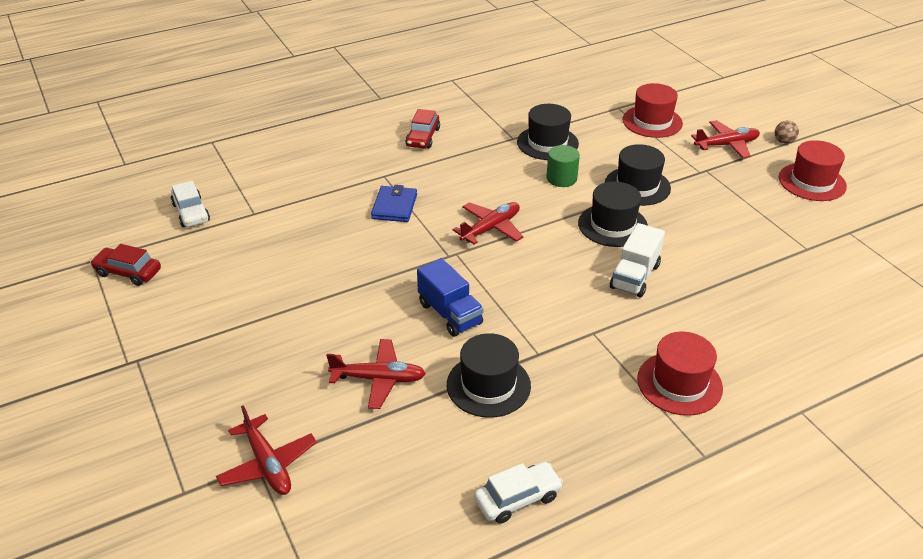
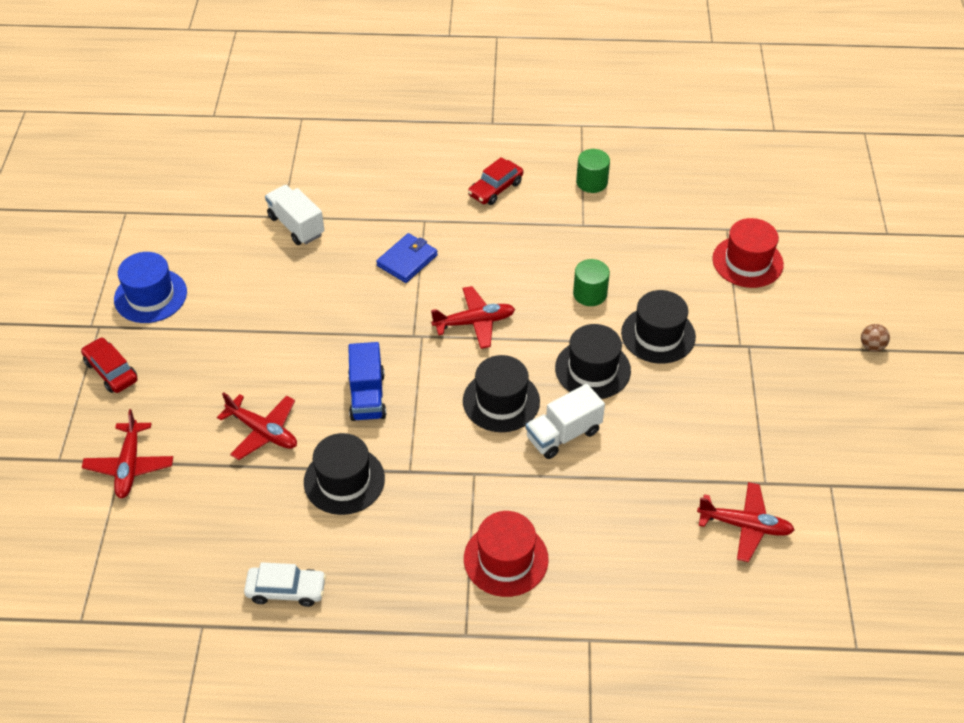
camera: 30 degrees right, 10 degrees up
(128, 272) = (144, 236): red car -> red car (111, 371)
(172, 316) = (150, 296): none -> blue hat
(191, 212) = (232, 194): white car -> none
(273, 215) = (296, 226): none -> white truck
(493, 110) = (591, 182): none -> green cylinder
(547, 143) = (612, 245): black hat -> black hat (501, 401)
(726, 145) = (802, 324): red plane -> red plane (745, 526)
(812, 182) = (852, 409): red hat -> none

